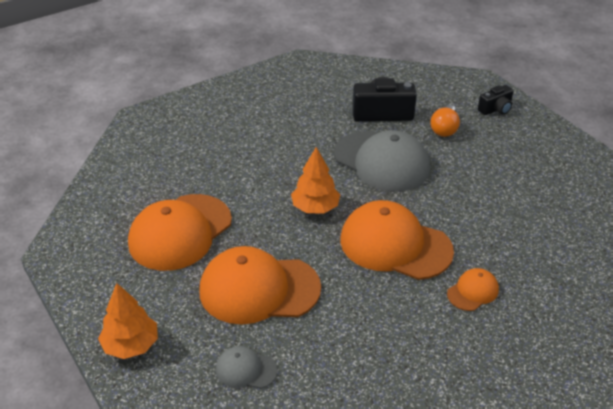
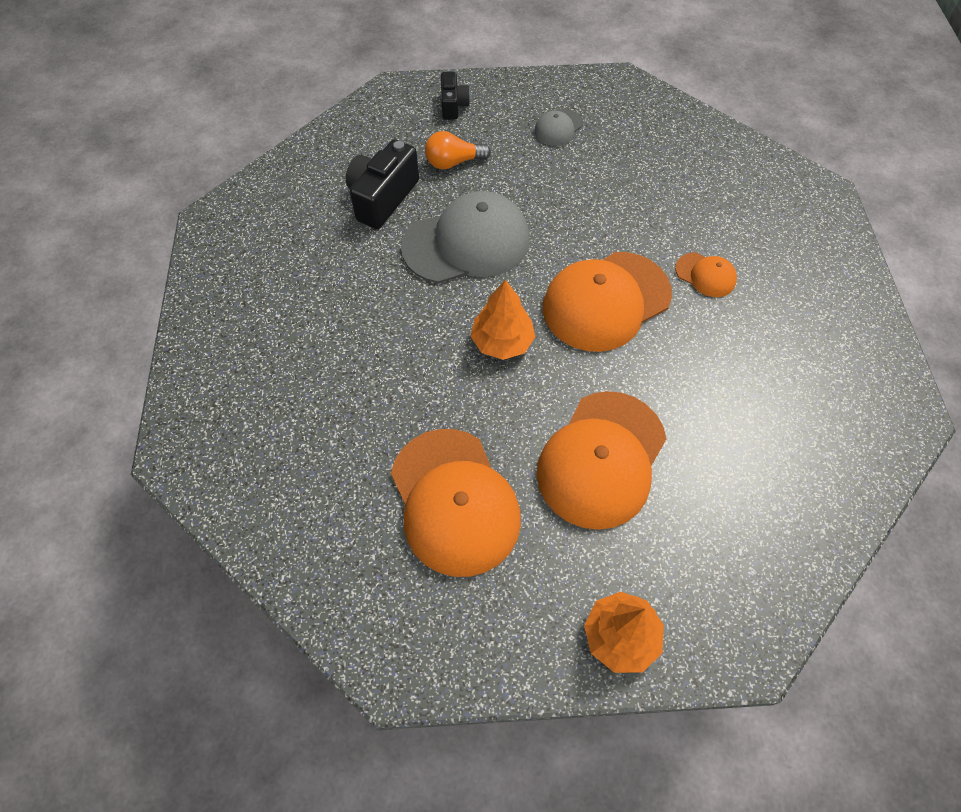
camera: 60 degrees left, 20 degrees up
(246, 369) = (715, 526): grey cap -> grey cap (558, 128)
(444, 129) = (453, 162): orange light bulb -> orange light bulb turned 120 degrees clockwise
(473, 291) = (705, 275): orange cap -> orange cap turned 135 degrees clockwise

